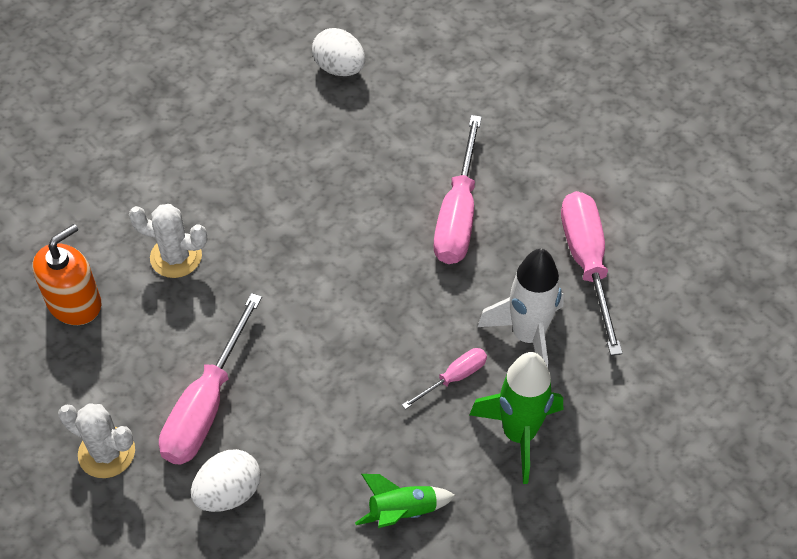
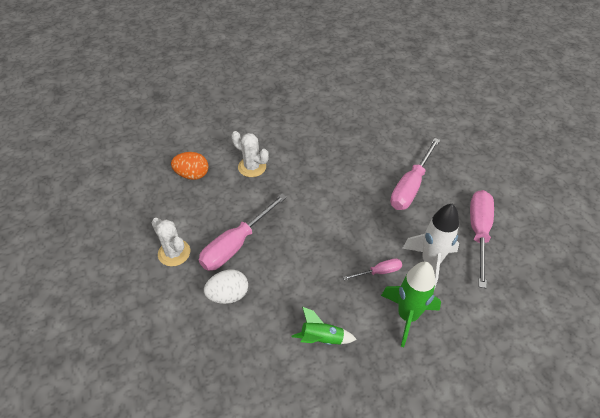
camera: 20 degrees right, 5 degrees down
(74, 303) = (192, 175): orange soap dispenser -> orange egg
(339, 68) = (371, 101): white egg -> none

